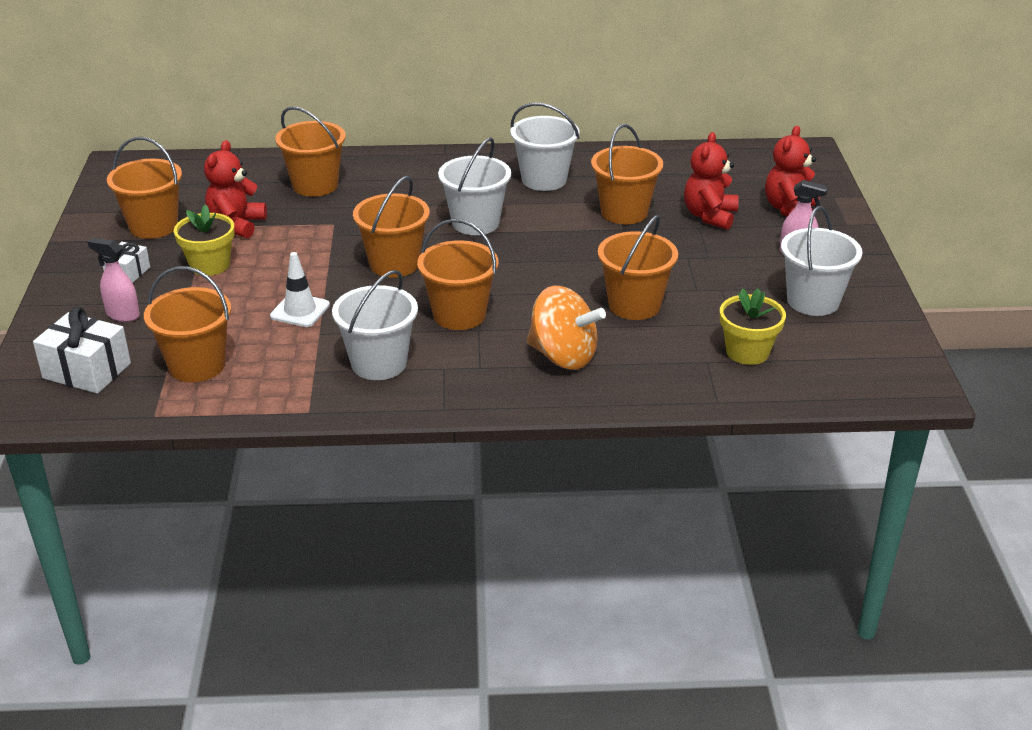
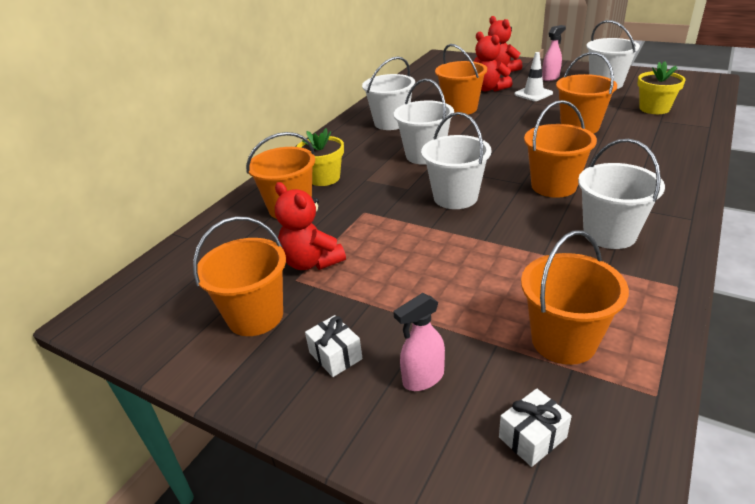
camera: 55 degrees left, 0 degrees up
(87, 371) = (532, 437): white gift -> white gift, size x0.59
(210, 265) = (371, 293): yellow flower pot -> yellow flower pot (324, 178)
(300, 311) = (497, 256): white traffic cone -> white traffic cone (533, 94)
(394, 264) = (455, 197): orange bucket -> white bucket
(563, 356) = (634, 160): orange spinning top -> none

